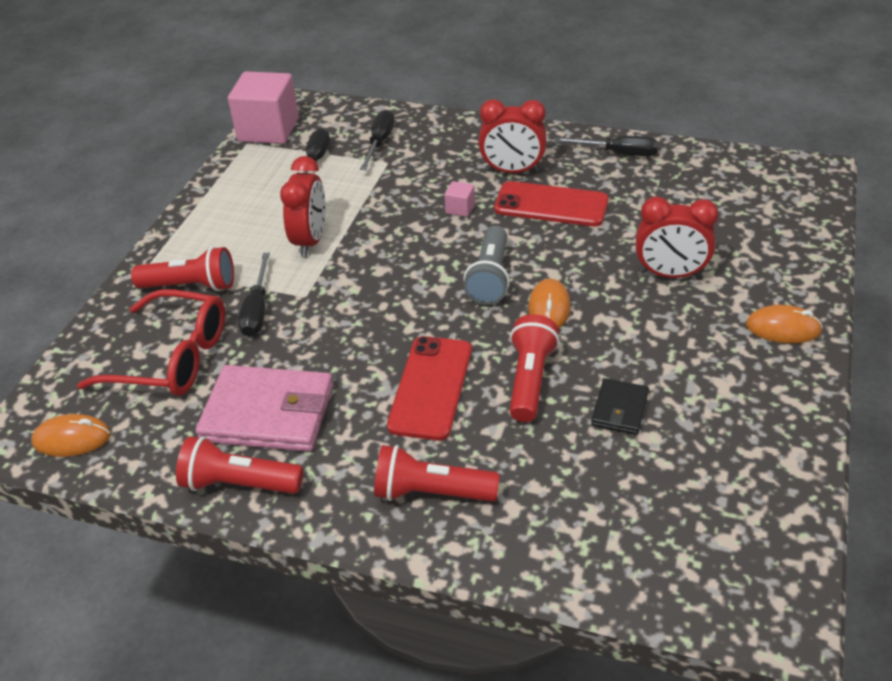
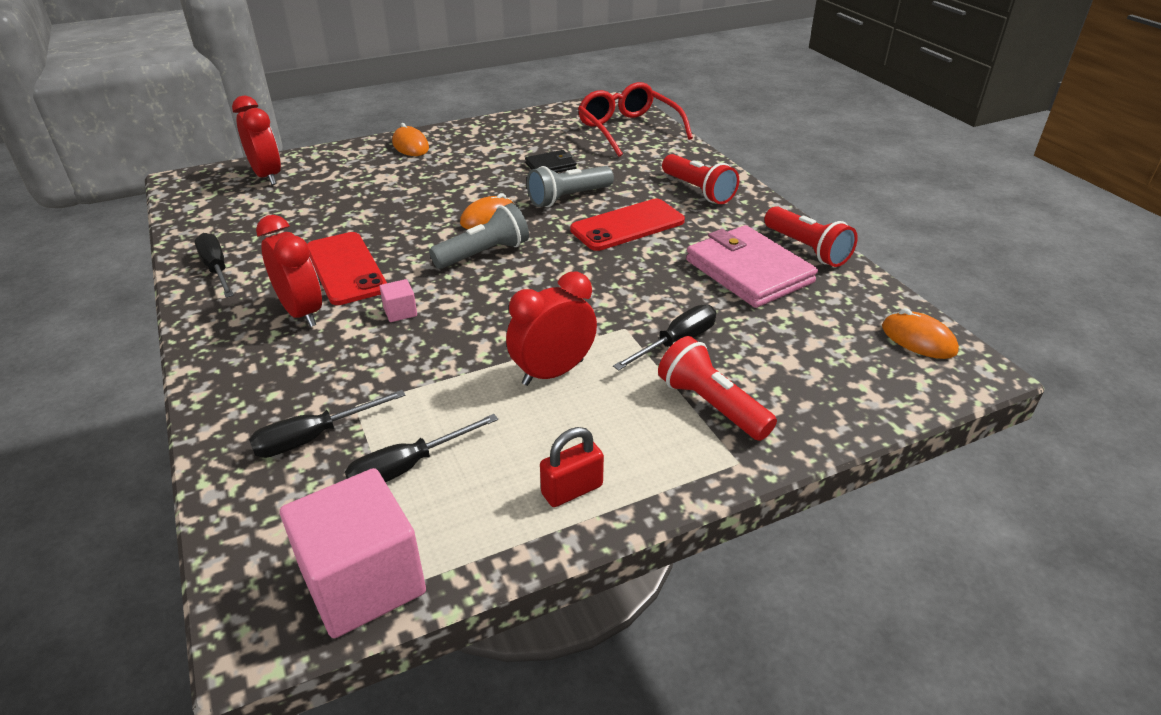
camera: 135 degrees left, 5 degrees down
(172, 358) = (788, 350): red glasses -> red glasses (628, 130)
(222, 203) = (572, 490): none -> red padlock
(530, 380) = (568, 198): red flashlight -> grey flashlight
(670, 274) = (393, 191): red clock -> red clock (267, 176)

